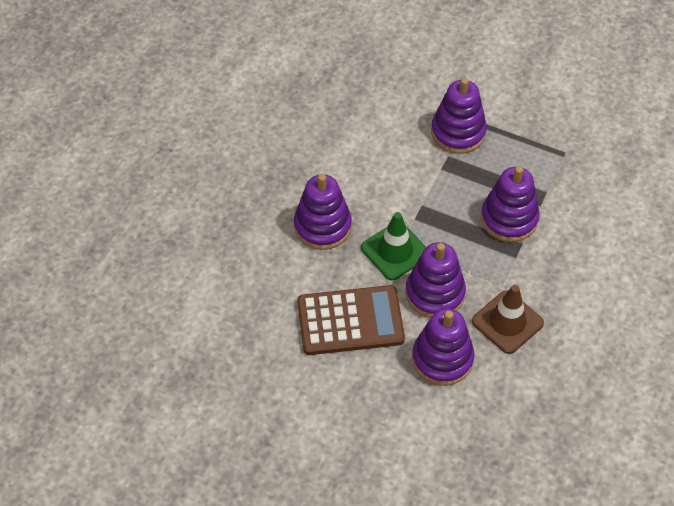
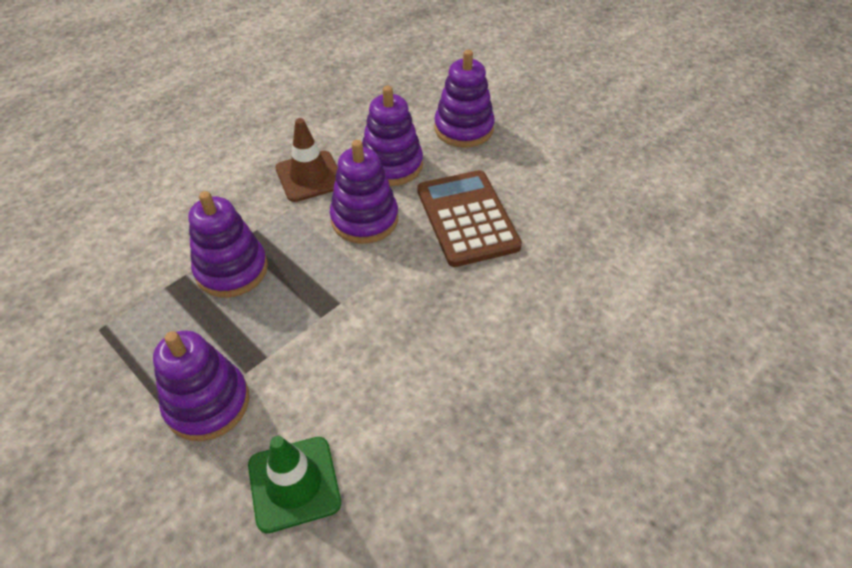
camera: 160 degrees left, 5 degrees down
(322, 226) = (457, 326): purple stacking toy -> purple stacking toy (463, 128)
(350, 321) = (467, 218): brown calculator -> brown calculator turned 60 degrees clockwise
(395, 251) = (383, 272): green traffic cone -> green traffic cone (294, 483)

